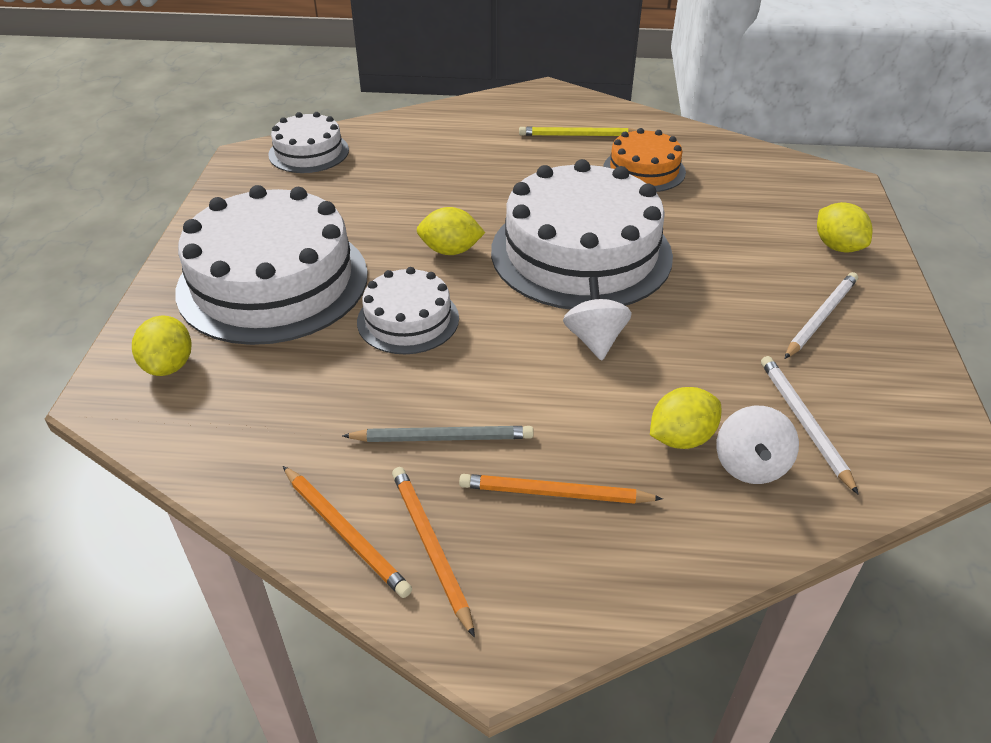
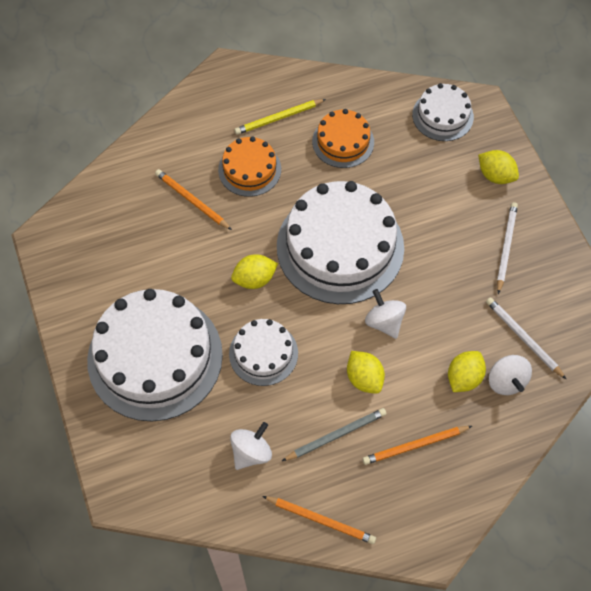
camera: 25 degrees left, 20 degrees up
(169, 365) = (139, 454): yellow lemon -> yellow lemon (364, 378)
(309, 152) = (89, 215): white cake -> white cake (442, 116)
(310, 414) = (251, 452): none -> white spinning top
(430, 547) = (369, 508): orange pencil -> orange pencil (192, 201)
(514, 164) = (249, 169): none -> orange cake

